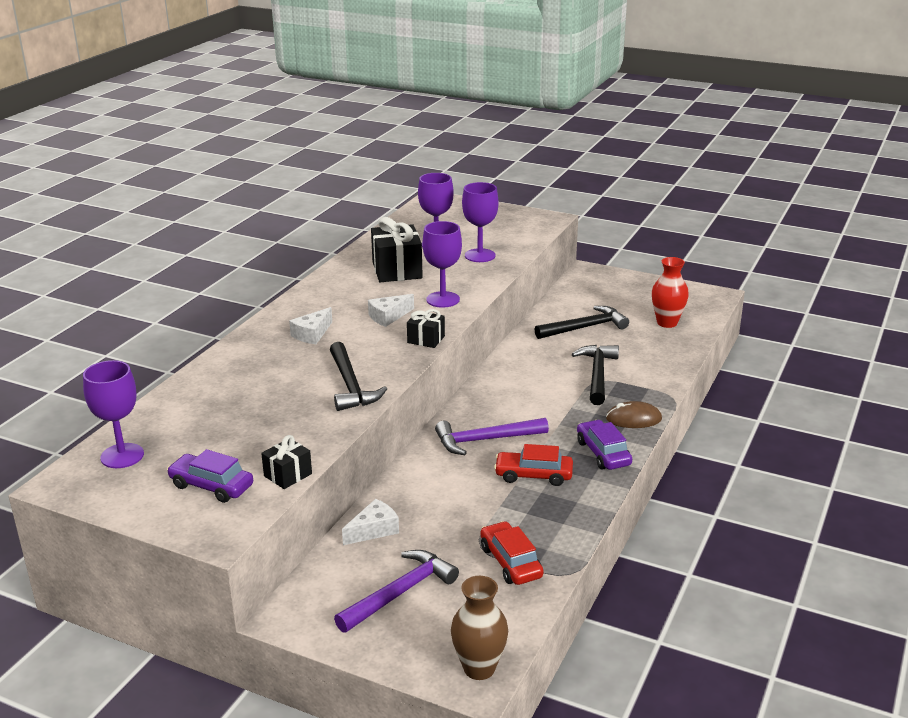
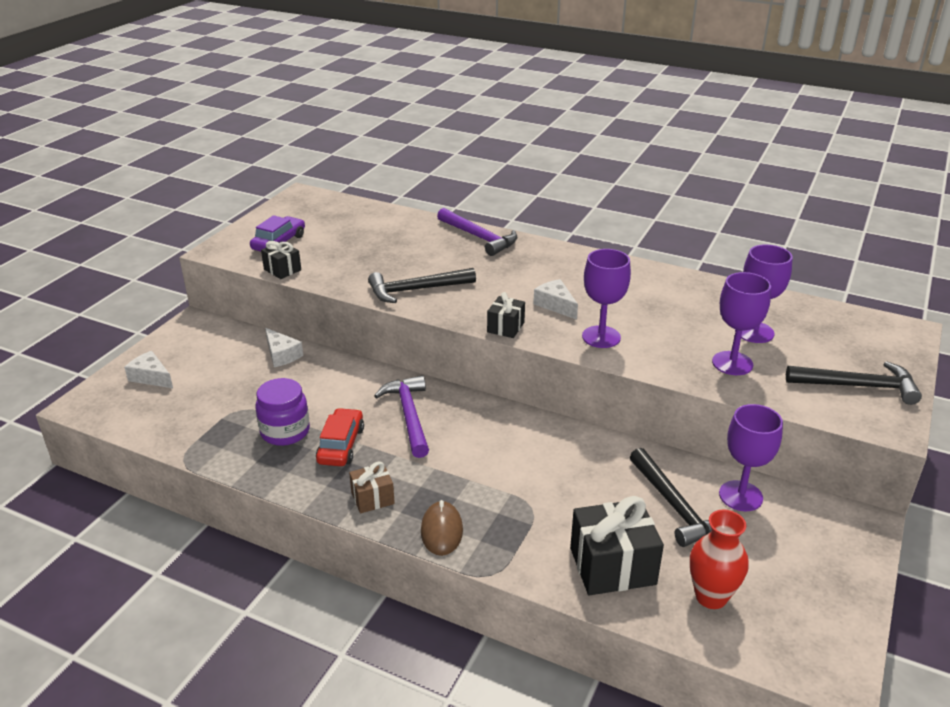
camera: 90 degrees right, 5 degrees up
(122, 456) = (329, 209): purple goblet -> purple goblet (740, 496)
(312, 334) = (515, 267): white cheese -> white cheese (151, 377)
(397, 270) = (671, 307): black gift -> black gift (612, 566)
(400, 593) = (197, 369): purple hammer -> purple hammer (479, 237)
(479, 668) = (94, 407): brown vase -> none
(510, 562) = (212, 426): red car -> none
(516, 511) = (285, 431): none -> purple jar
(597, 374) = (547, 508): black hammer -> black hammer (858, 386)
(603, 453) = (372, 498): purple car -> brown gift

